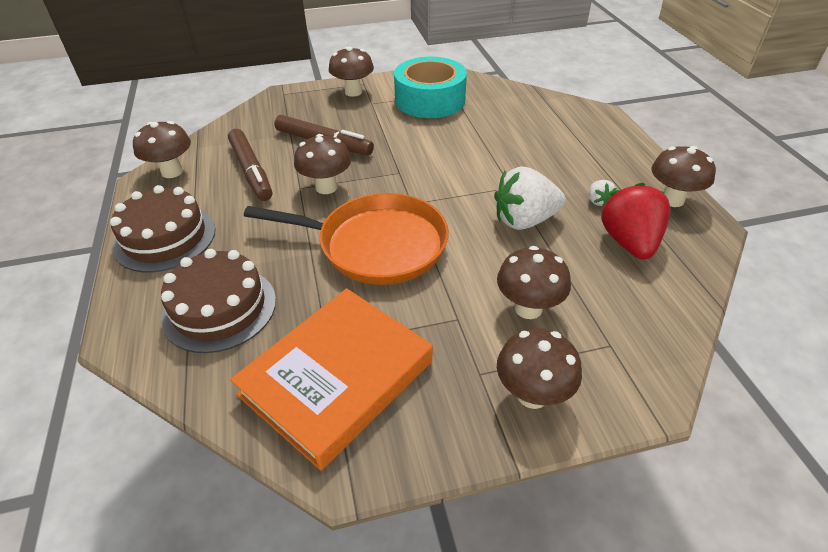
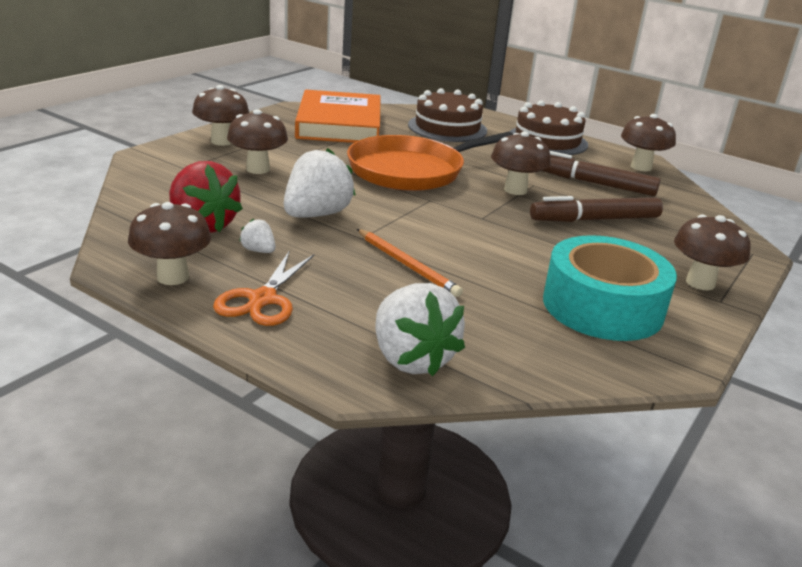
camera: 135 degrees right, 15 degrees down
(505, 156) = (407, 265): none -> orange pencil
(563, 112) = (411, 359): none -> white strawberry
(619, 164) = (262, 299): none -> orange scissors

